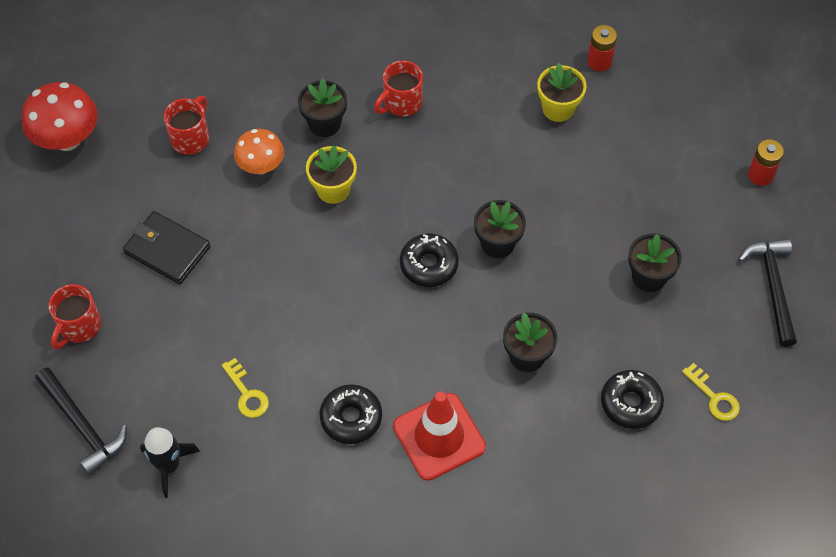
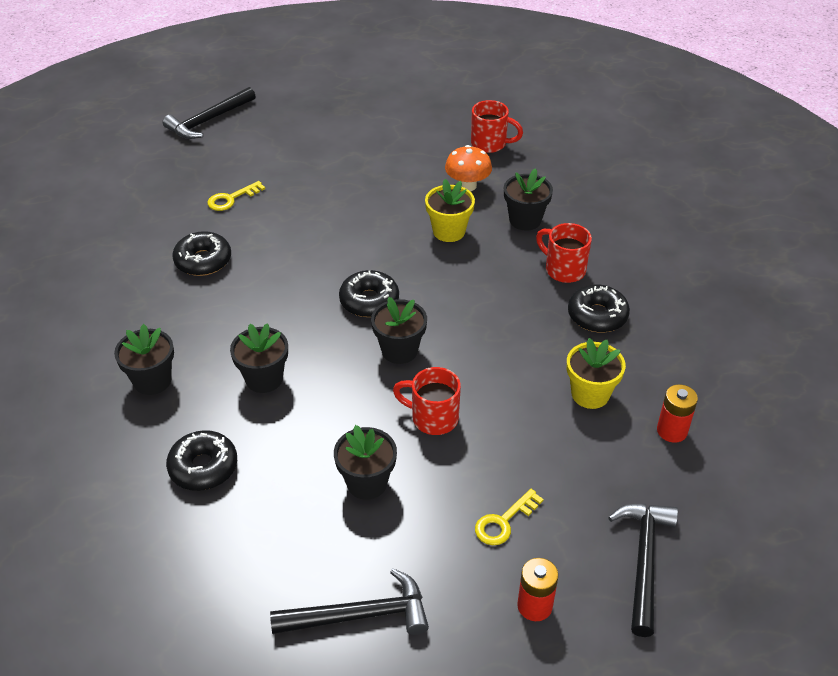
camera: 85 degrees right, 15 degrees down
(67, 139) = (475, 83): red mushroom -> none
(79, 327) = (296, 109): red mug -> red mug (433, 418)
(167, 250) = (372, 143): black wallet -> none
(169, 465) = (169, 165): black rocket -> none
(439, 436) = (178, 319): red traffic cone -> none
(465, 88) = (597, 315): none -> black donut
(524, 454) = (152, 381): none -> black flower pot
(714, 397) = (205, 547): yellow key -> yellow key (504, 522)
(721, 103) = (644, 561): none -> black hammer

